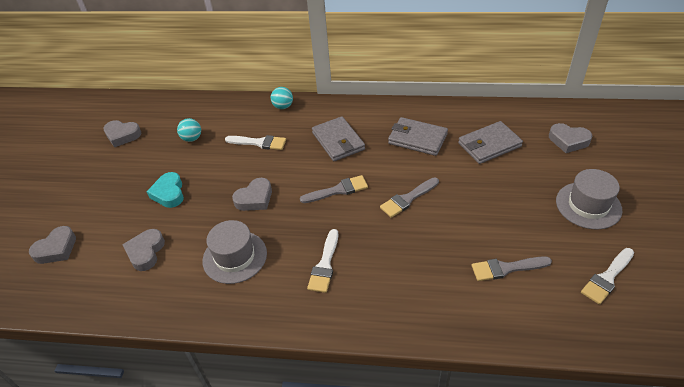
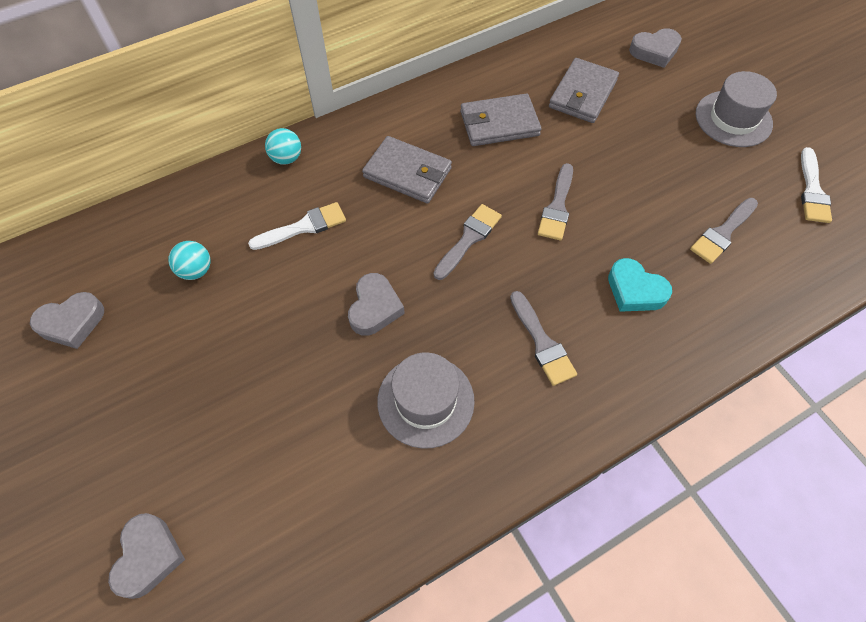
camera: 40 degrees left, 15 degrees up
(146, 252) = (297, 471): grey heart -> none
(169, 193) = (244, 369): turquoise heart -> turquoise heart (635, 290)
(325, 265) = (542, 342): white brush -> grey brush

